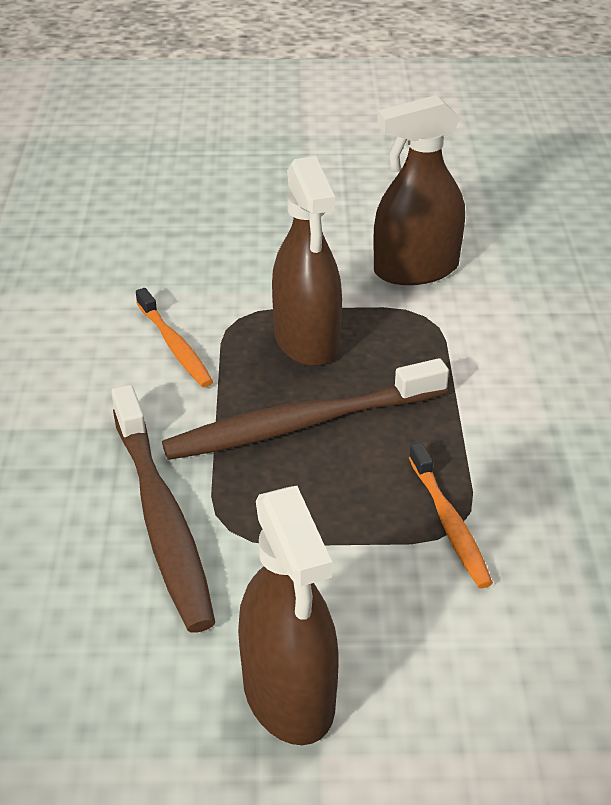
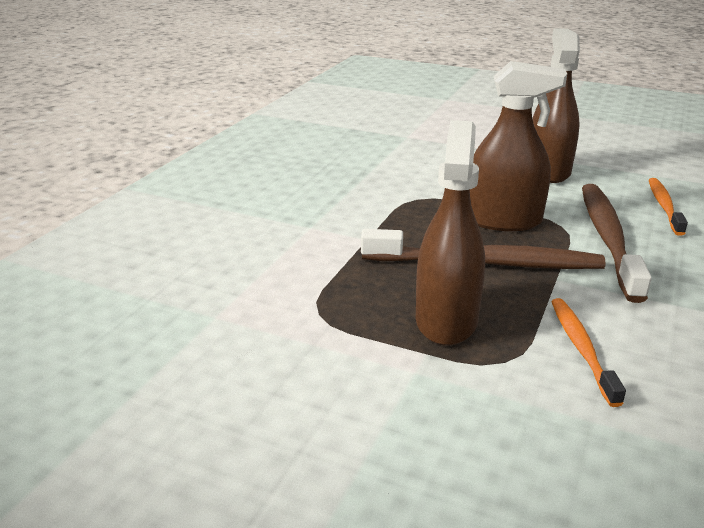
camera: 155 degrees left, 10 degrees down
(416, 269) = (281, 359): brown spray bottle -> brown spray bottle (503, 221)
(449, 523) = (421, 200): orange toothbrush -> orange toothbrush (664, 206)

